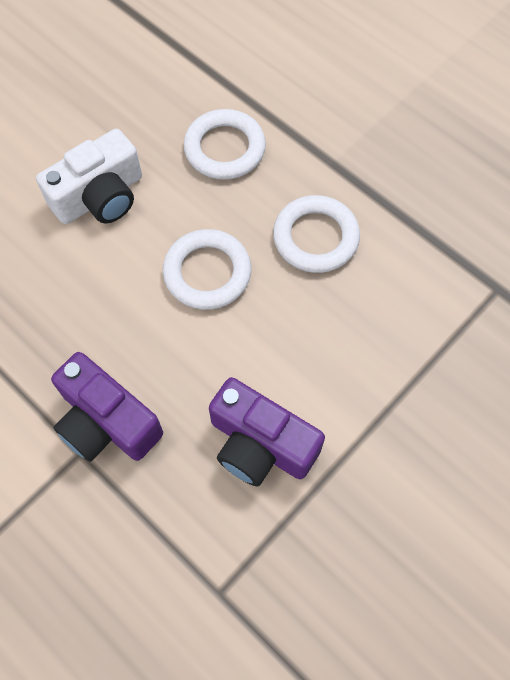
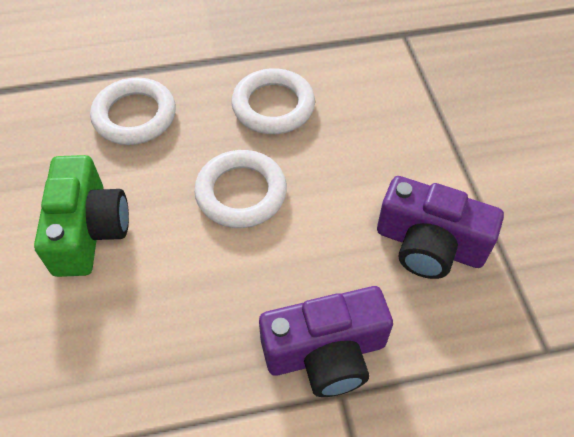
camera: 55 degrees left, 10 degrees down
(100, 197) = (89, 230): white camera -> green camera
(260, 444) = (429, 245): purple camera -> purple camera turned 45 degrees clockwise

